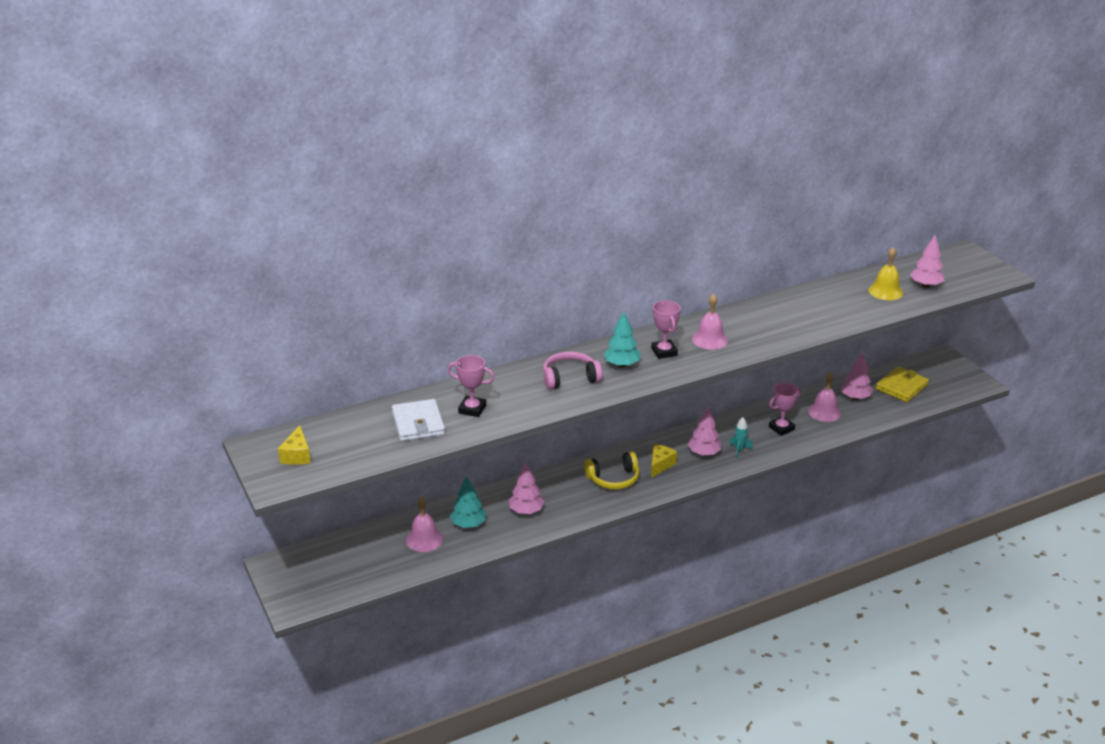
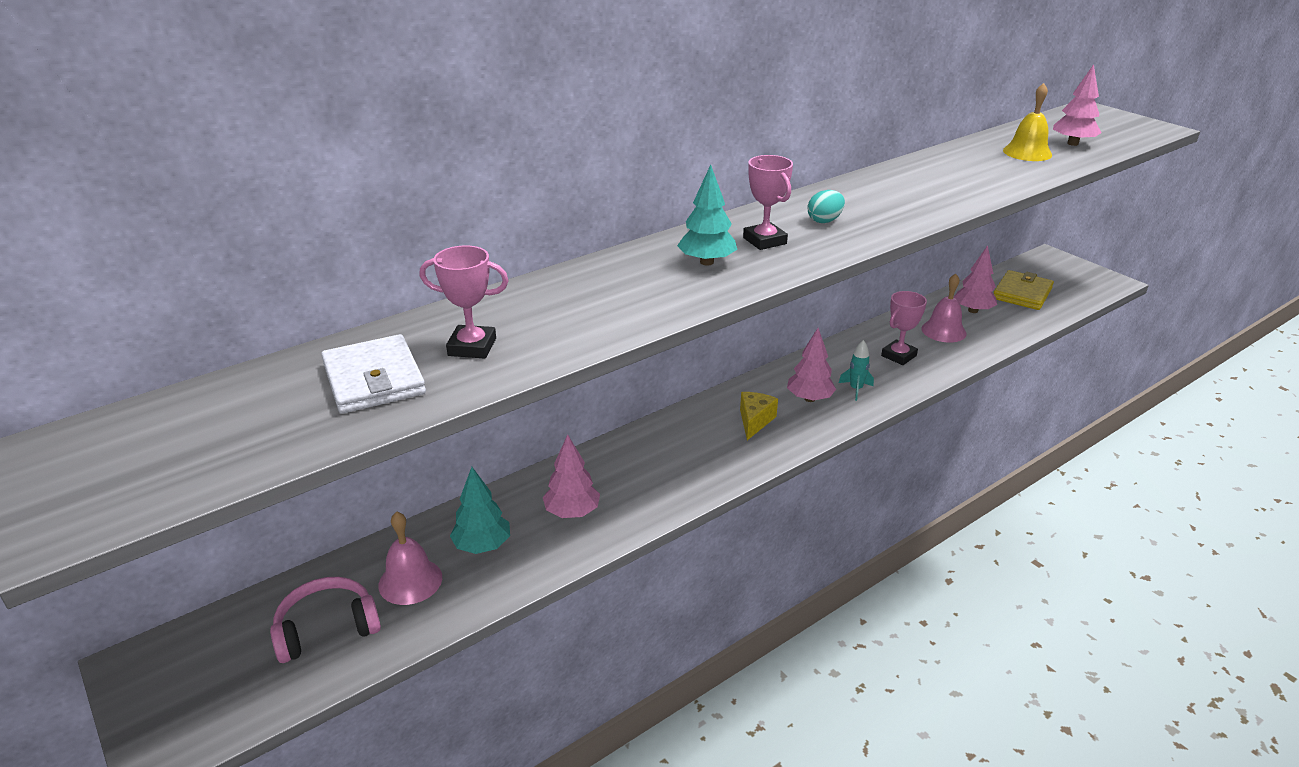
camera: 10 degrees left, 0 degrees up
(297, 455) = (123, 462): yellow cheese -> none
(570, 378) = (630, 287): pink headphones -> pink headphones (327, 628)
(613, 479) = (693, 448): yellow headphones -> none
(710, 339) = (824, 221): pink bell -> turquoise egg

